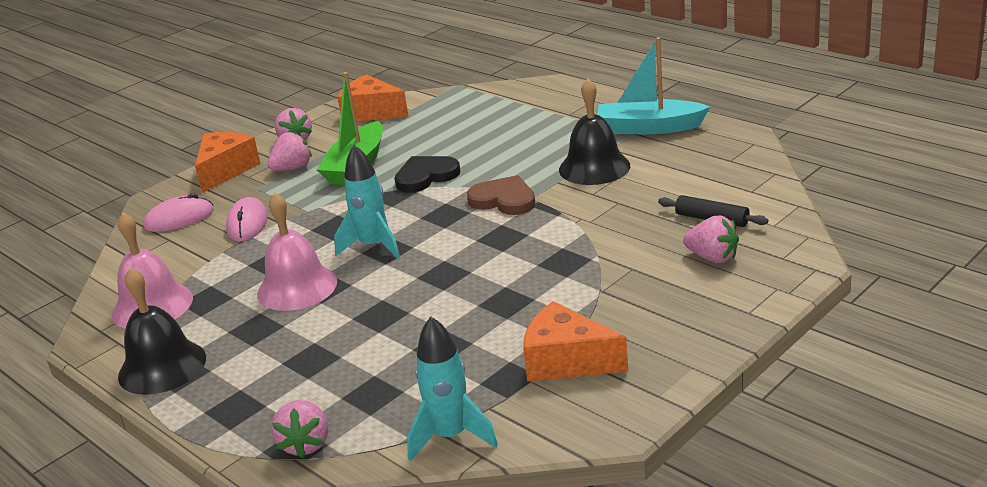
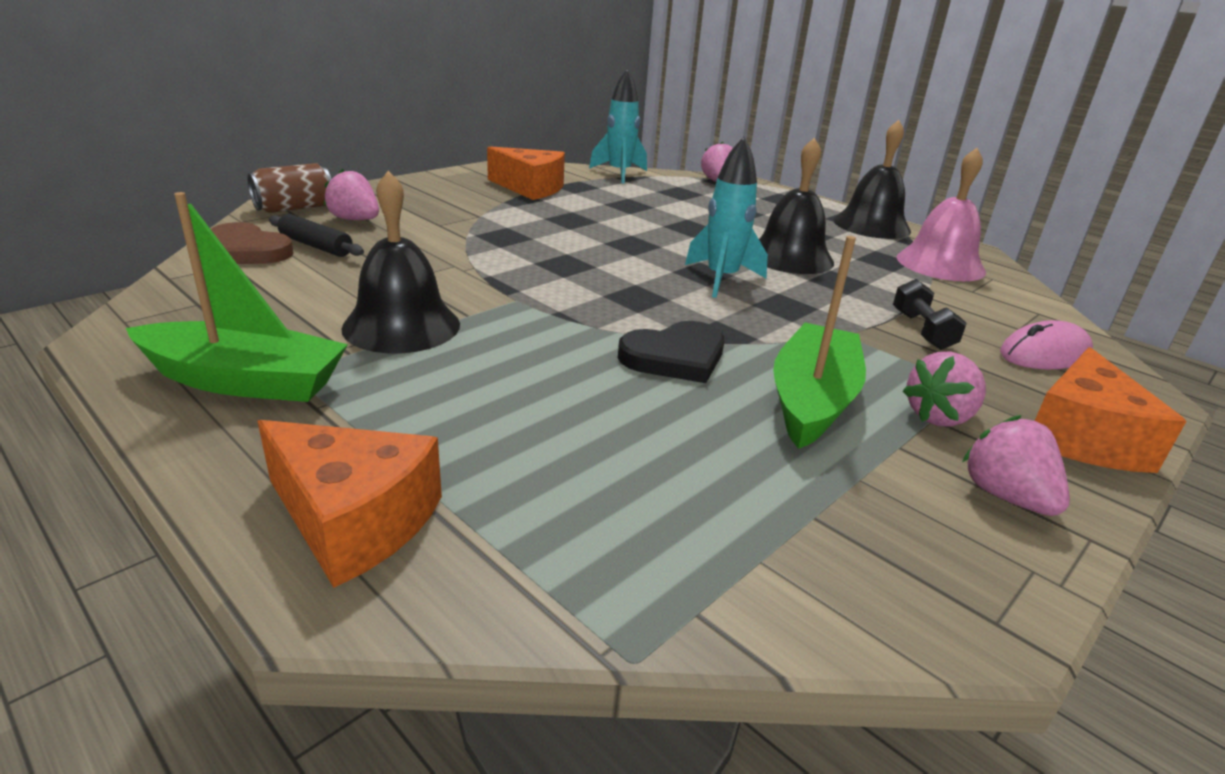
camera: 175 degrees right, 0 degrees up
(247, 223) = (922, 330): pink mouse -> black dumbbell
(297, 287) = (790, 257): pink bell -> black bell
(372, 112) = (869, 569): orange cheese -> orange cheese (353, 520)
(503, 200) = (554, 303): brown heart -> brown heart (245, 251)
(649, 128) = (244, 381): turquoise boat -> green boat
(785, 263) = (294, 208): none -> brown can

